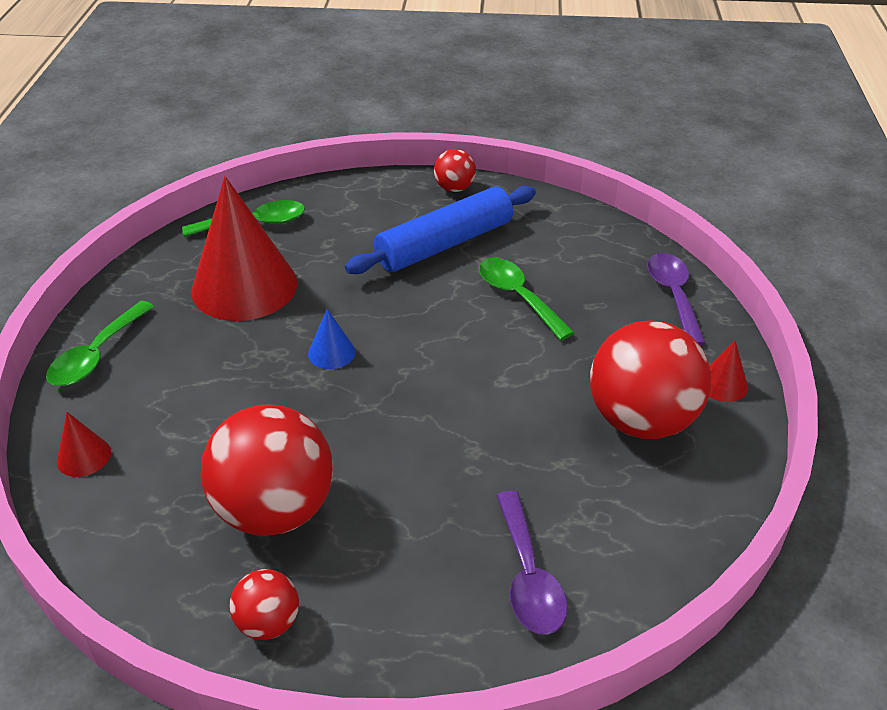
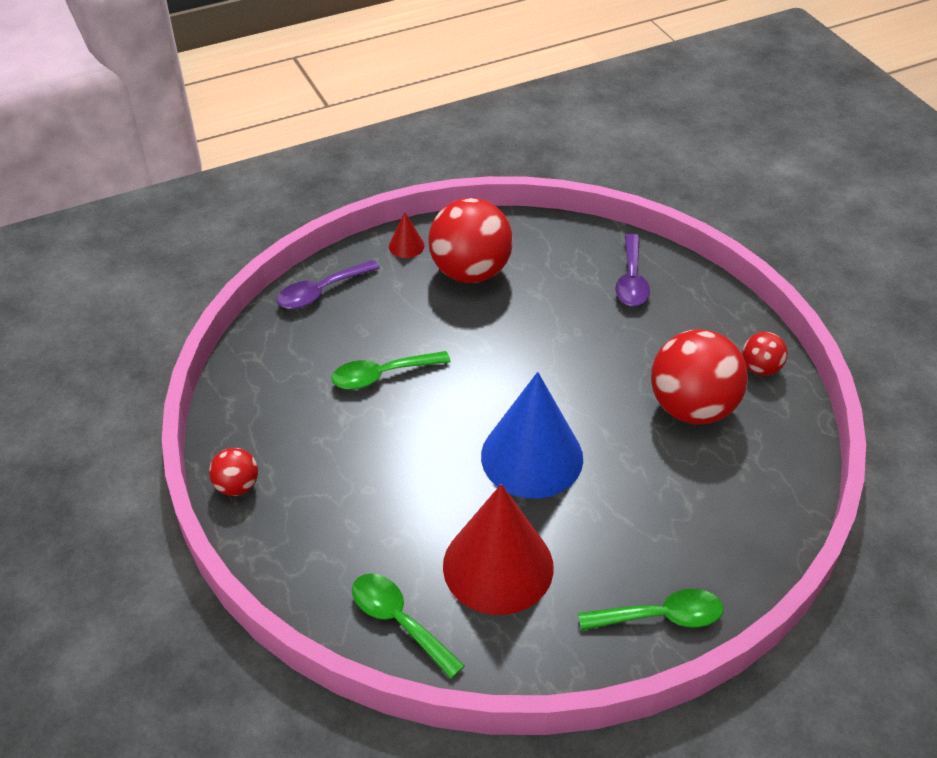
camera: 120 degrees left, 5 degrees up
(84, 456) = (751, 542): red cone -> none
(331, 352) = (532, 457): blue cone -> blue cone, size x2.41
(444, 244) = (338, 452): blue rolling pin -> none
(518, 297) = (382, 375): green spoon -> green spoon turned 45 degrees clockwise
(528, 575) = (631, 280): purple spoon -> purple spoon turned 135 degrees clockwise

